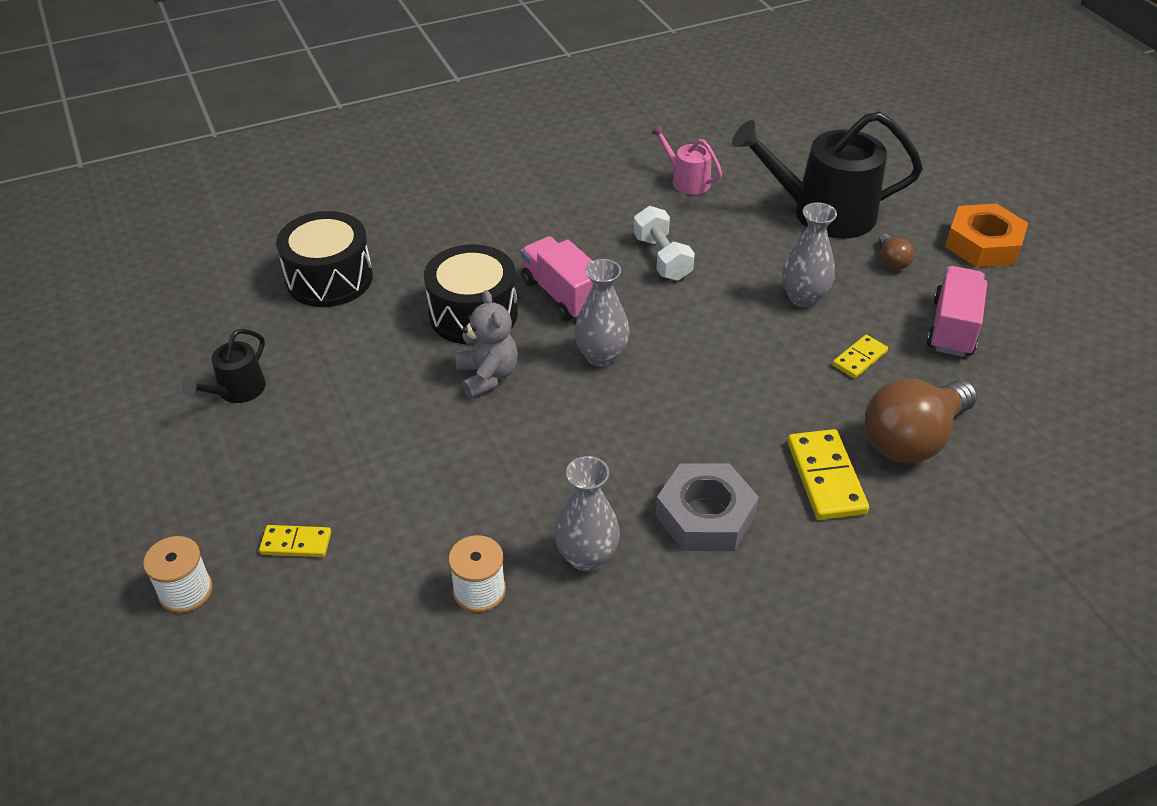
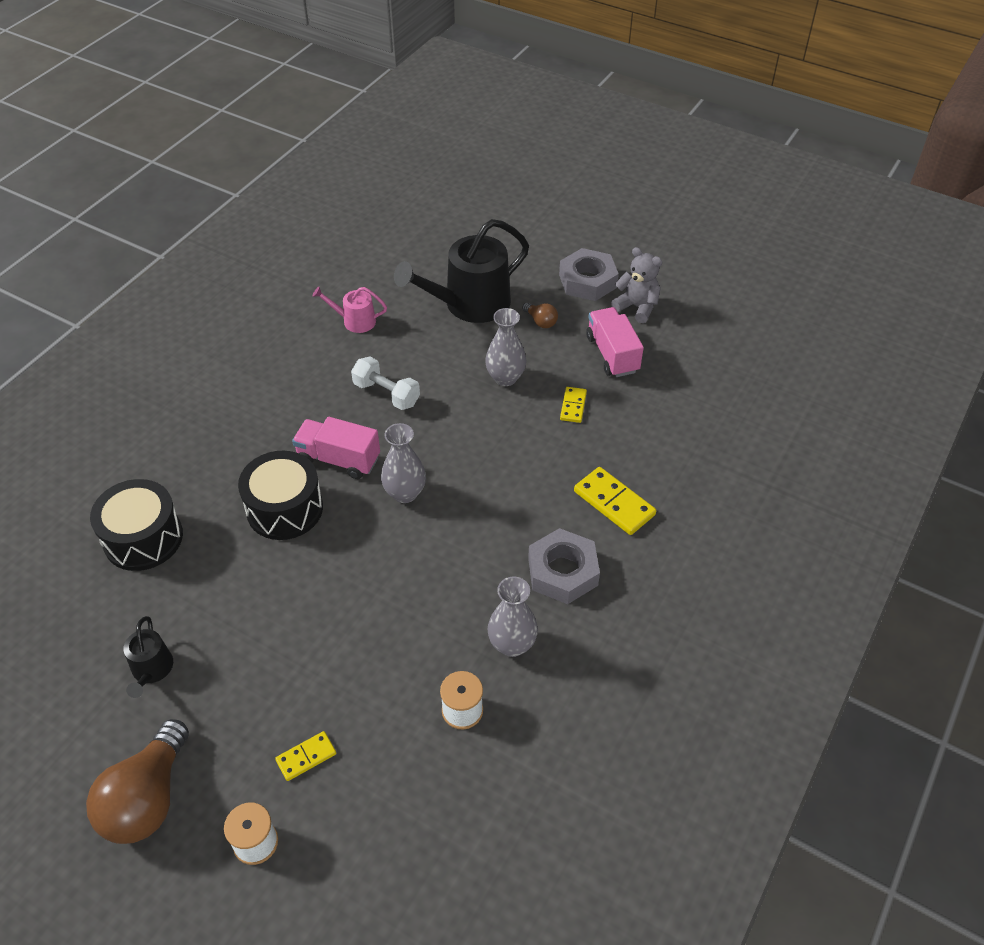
camera: 35 degrees left, 5 degrees up
(487, 376) = (337, 552): grey teddy bear -> grey teddy bear (637, 307)
(912, 439) = (644, 448): brown light bulb -> brown light bulb (147, 799)
(983, 244) = (587, 281): orange nut -> grey nut

